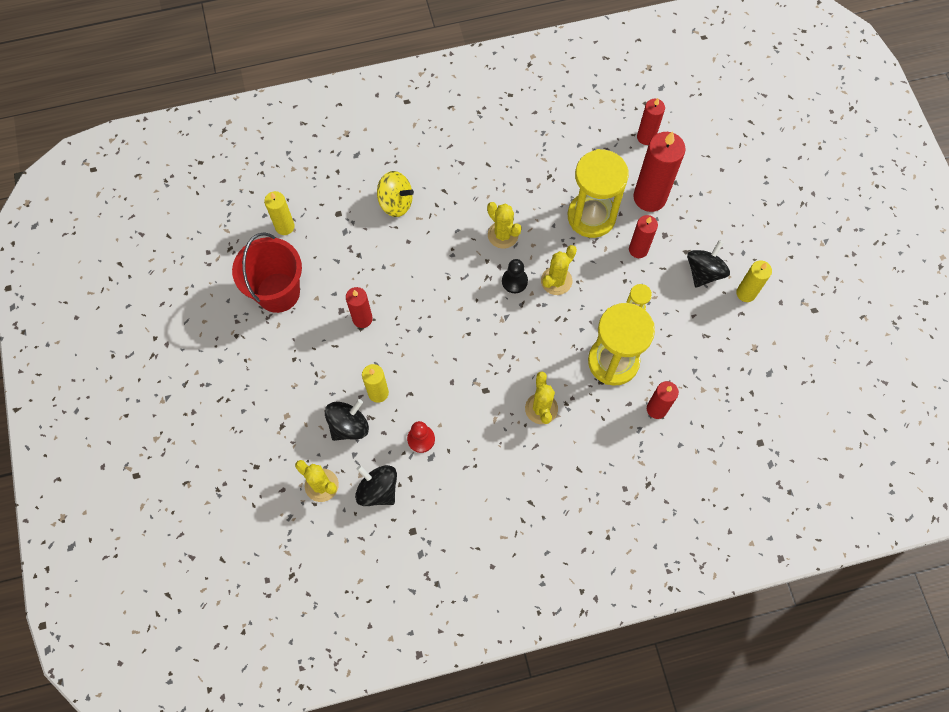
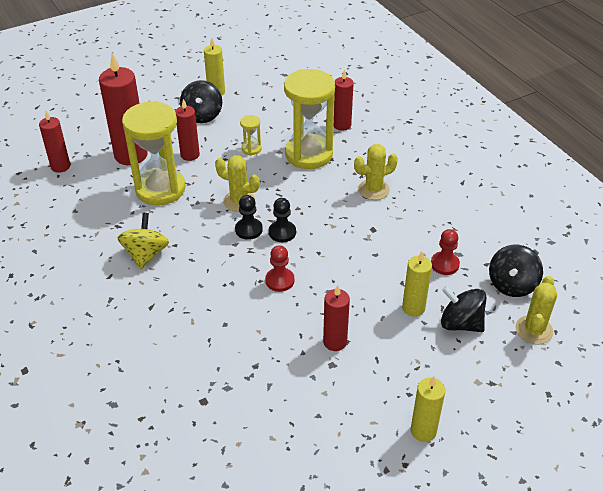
camera: 105 degrees left, 25 degrees down
(278, 292) = (331, 435): red bucket -> none
(285, 226) = (236, 455): yellow candle -> yellow candle (423, 431)
(396, 203) = (176, 347): yellow spinning top -> yellow spinning top (145, 254)
(443, 293) = (279, 280): none -> red pawn
(503, 235) = (197, 248): yellow cactus -> none
(503, 309) = (282, 232): none -> black pawn
(704, 272) = (202, 115): black spinning top -> black spinning top turned 105 degrees counterclockwise

